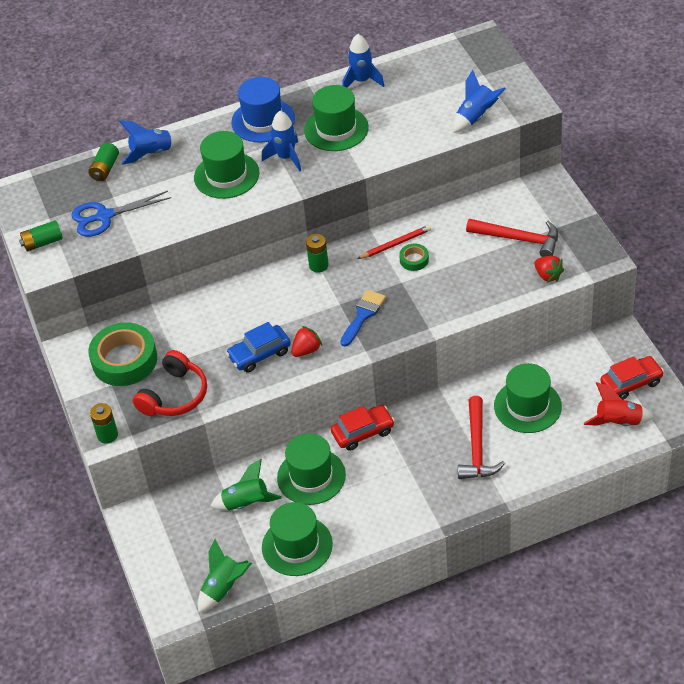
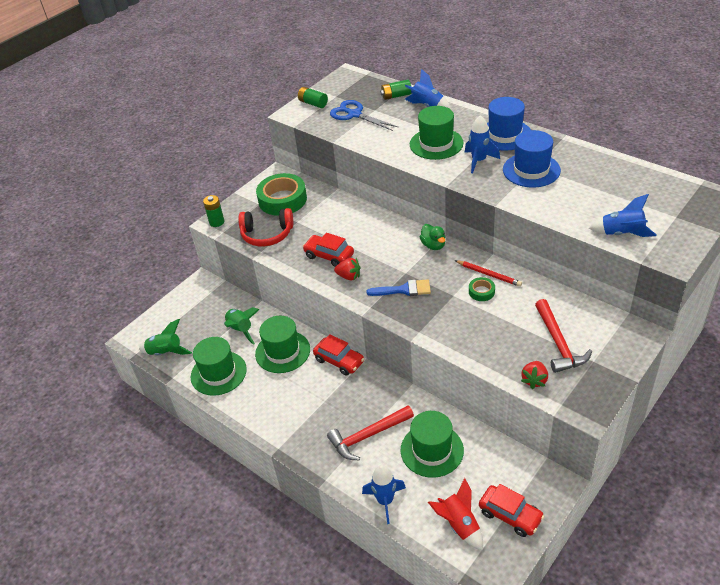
camera: 60 degrees right, 5 degrees down
(259, 354) = (329, 255): blue car -> red car
(318, 265) = (433, 245): green battery -> green duck
(336, 129) = (531, 170): green hat -> blue hat
(362, 81) = (595, 159): blue rocket -> blue rocket (385, 501)

